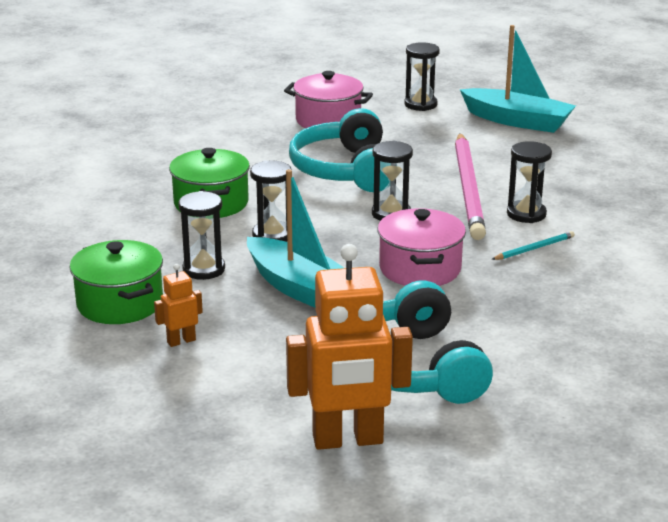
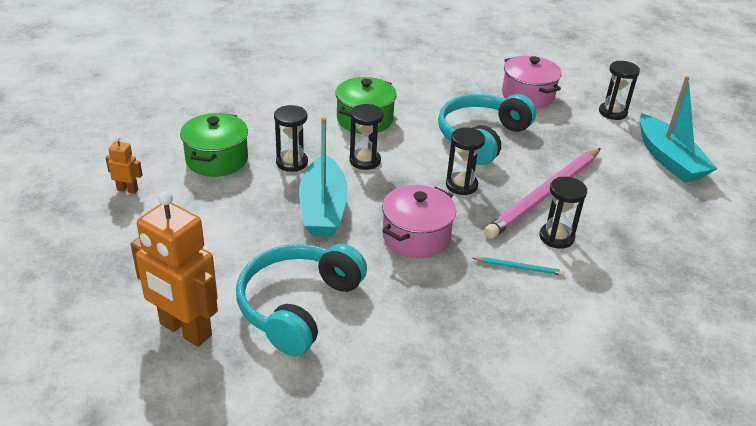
camera: 40 degrees right, 10 degrees up
(181, 341) = (208, 203): orange robot -> orange robot (127, 190)

